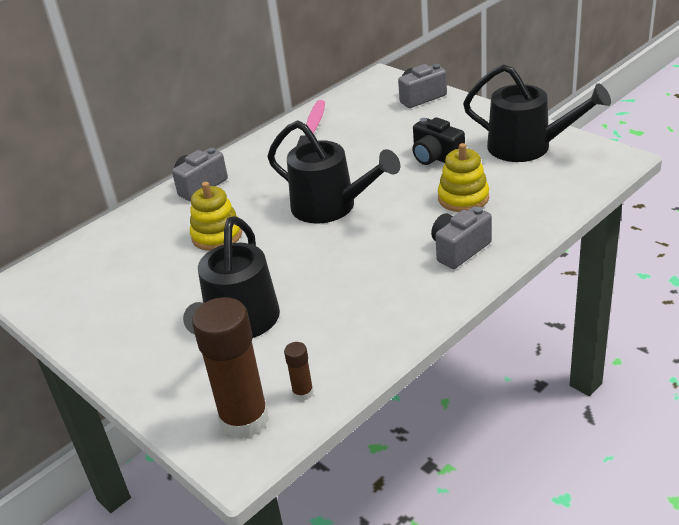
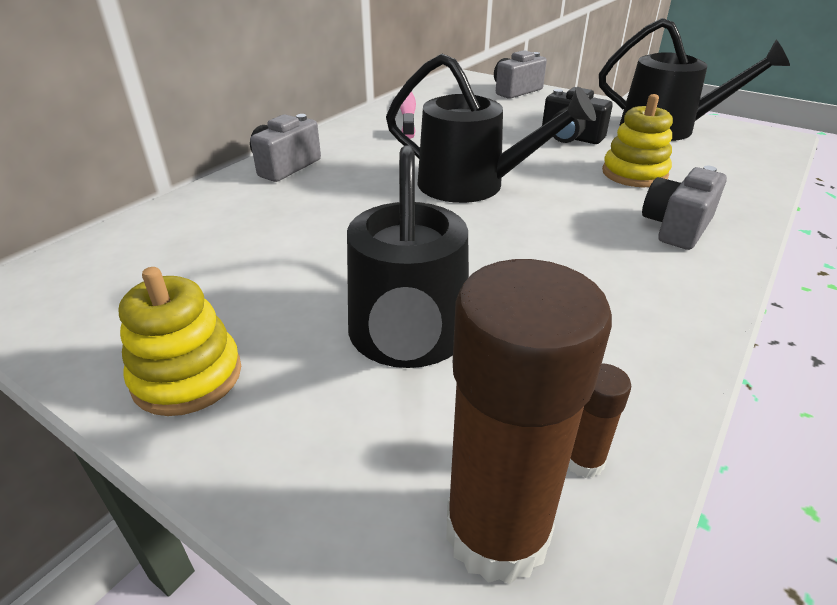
camera: 15 degrees left, 0 degrees up
(217, 235) = (327, 219): yellow stacking toy -> yellow stacking toy (187, 376)

